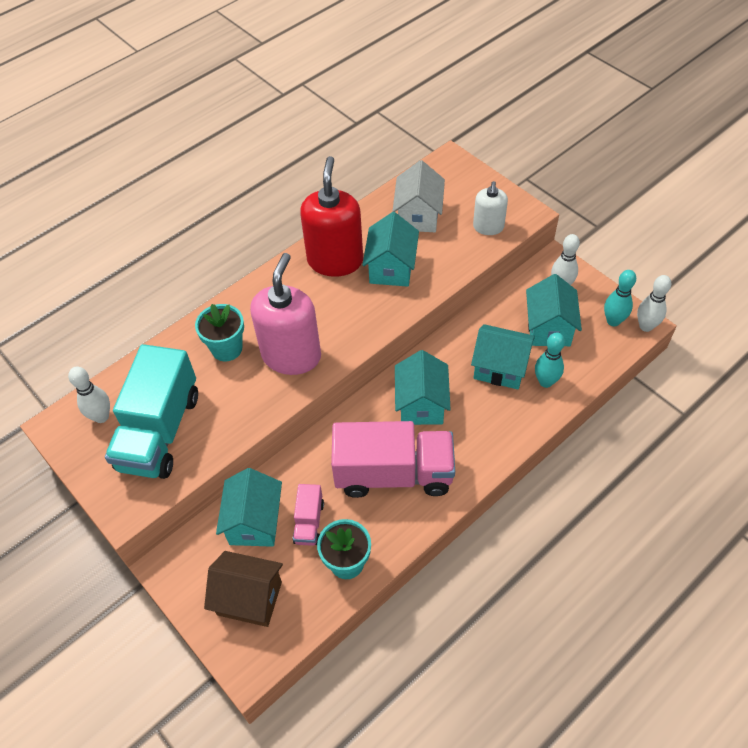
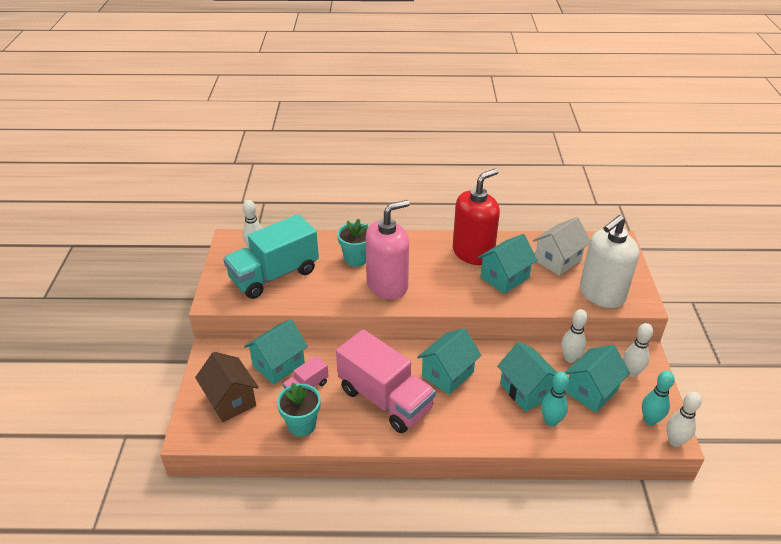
camera: 40 degrees right, 15 degrees down
(488, 227) = (601, 294): white soap dispenser -> white soap dispenser, size x1.78
(503, 309) = (570, 358): none -> white bowling pin

